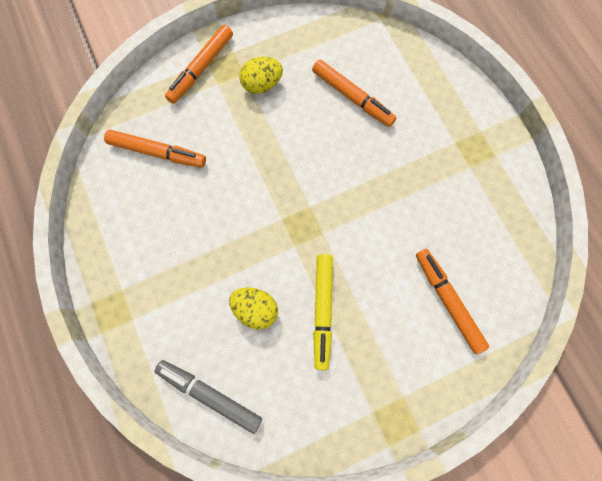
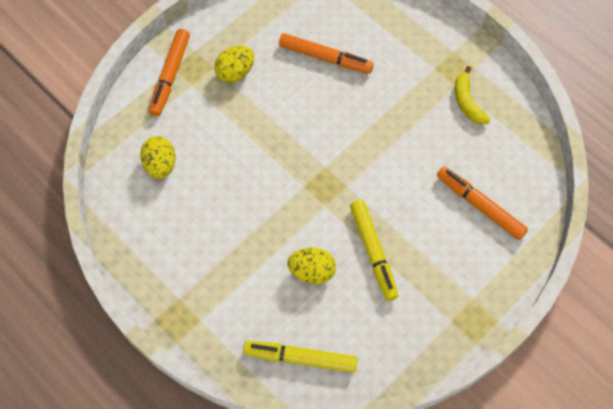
camera: 20 degrees left, 10 degrees down
(157, 152) = (160, 165): orange marker -> yellow egg
(210, 395) = (300, 358): grey marker -> yellow marker
(475, 188) = (467, 102): none -> yellow banana

